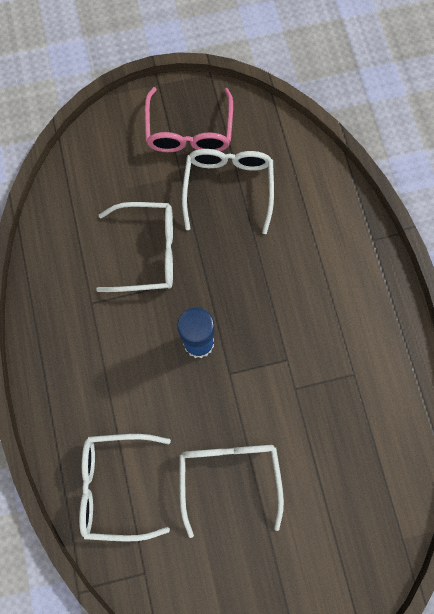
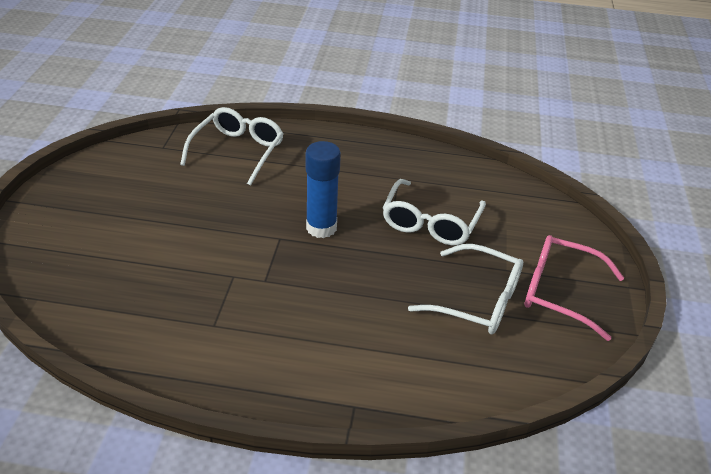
camera: 110 degrees right, 35 degrees down
(229, 476) = (192, 209): white glasses -> none

